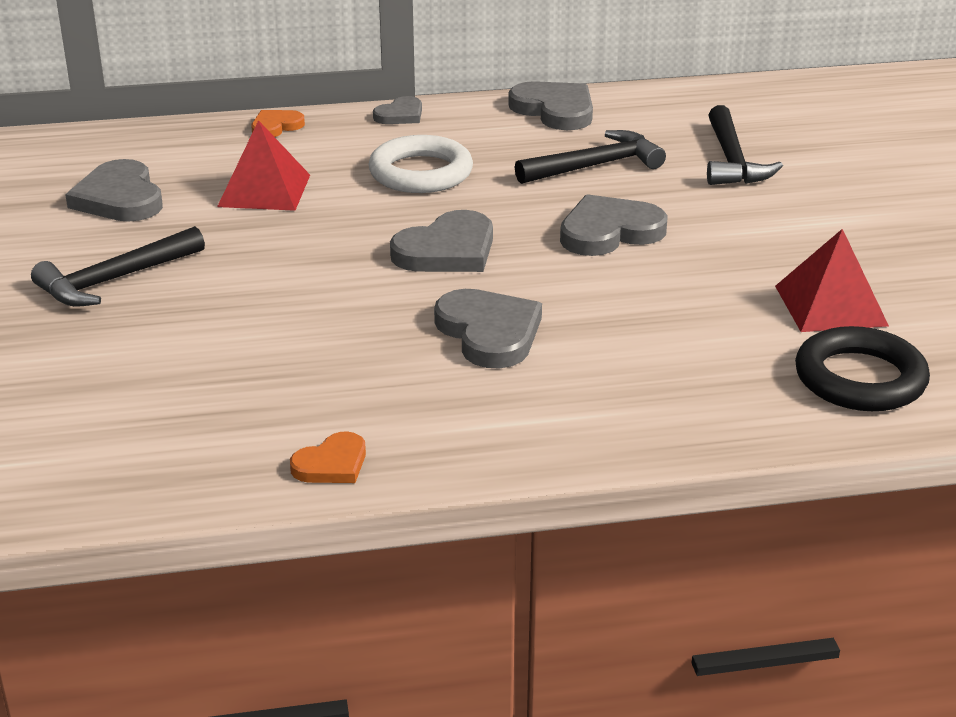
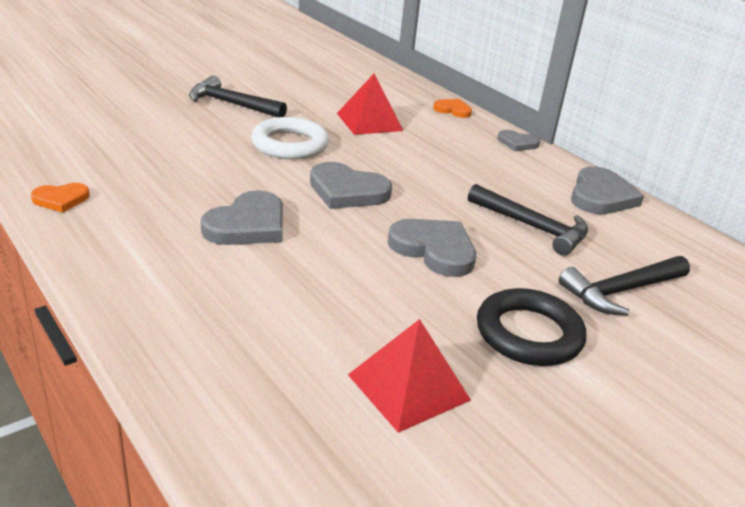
camera: 60 degrees right, 0 degrees up
(119, 198) = (321, 88): grey heart -> none
(332, 464) = (61, 199): orange heart -> orange heart turned 45 degrees counterclockwise
(421, 173) = (445, 164): white ring -> white ring (290, 144)
(860, 379) = (286, 424): black ring -> black ring (528, 334)

